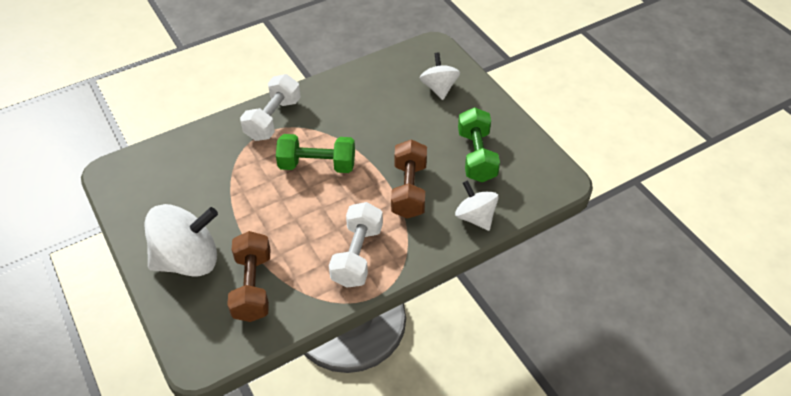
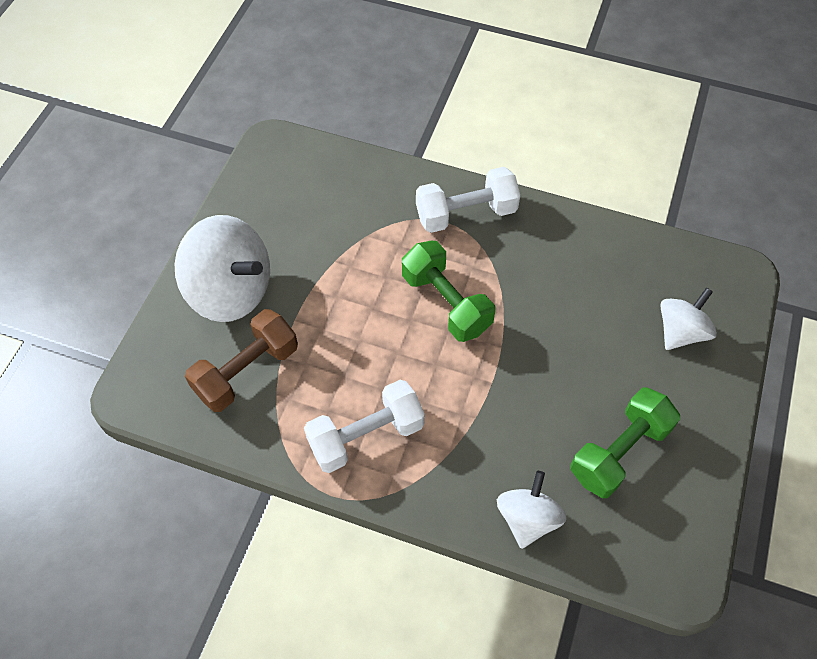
camera: 50 degrees right, 10 degrees up
(409, 190) = (499, 418): brown dumbbell -> none

